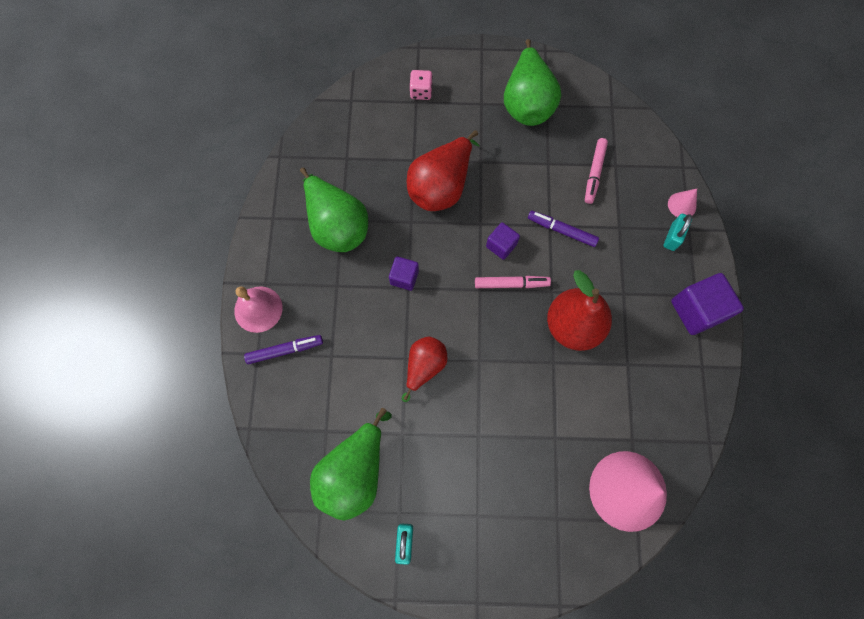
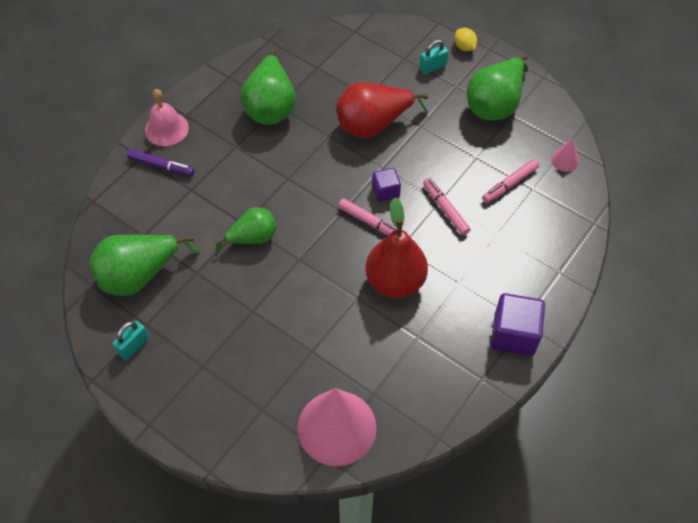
camera: 35 degrees right, 15 degrees down
(404, 277) = (290, 170): purple cube -> none
(421, 92) = (414, 53): pink dice -> none
(424, 366) = (252, 238): red pear -> green pear
(459, 60) = (464, 47): none -> yellow lemon
(561, 230) = (445, 209): purple marker -> pink marker
(672, 237) = (539, 268): turquoise padlock -> turquoise padlock (433, 67)
(682, 205) = (568, 250): pink cone -> pink cone (564, 160)

